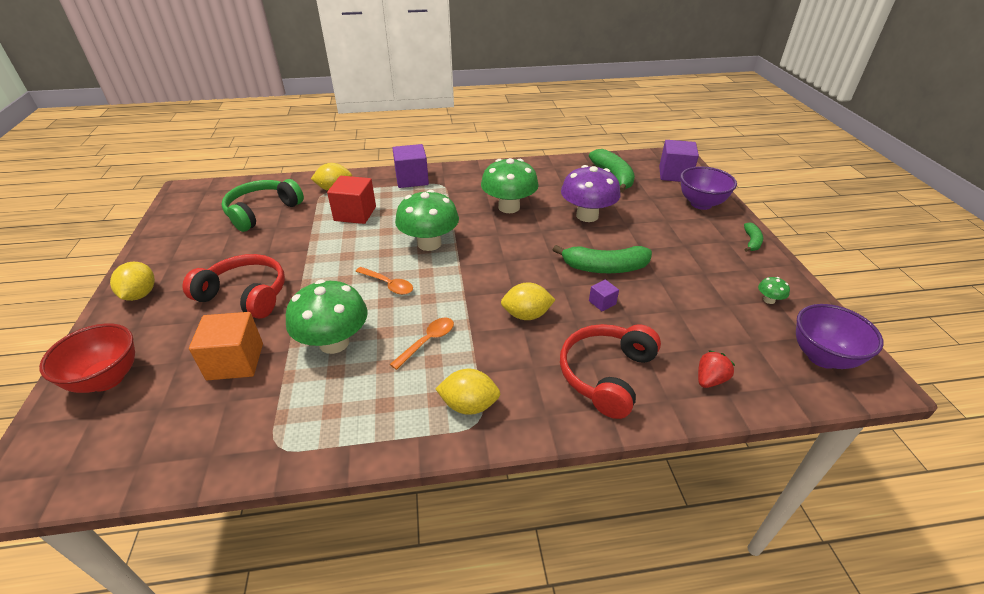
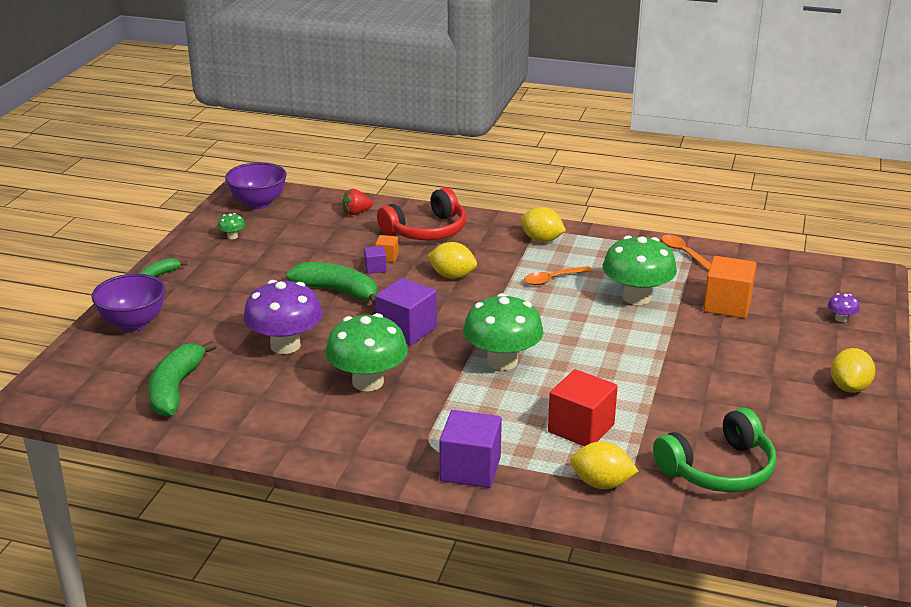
camera: 155 degrees left, 10 degrees down
(107, 379) = (841, 319): red bowl -> purple mushroom
(245, 295) = (726, 357): red headphones -> none
(388, 284) = (569, 331): orange spoon -> orange spoon (683, 253)
(607, 320) = (387, 257): none -> orange cube
(674, 174) = (91, 369): purple cube -> purple cube (406, 330)

